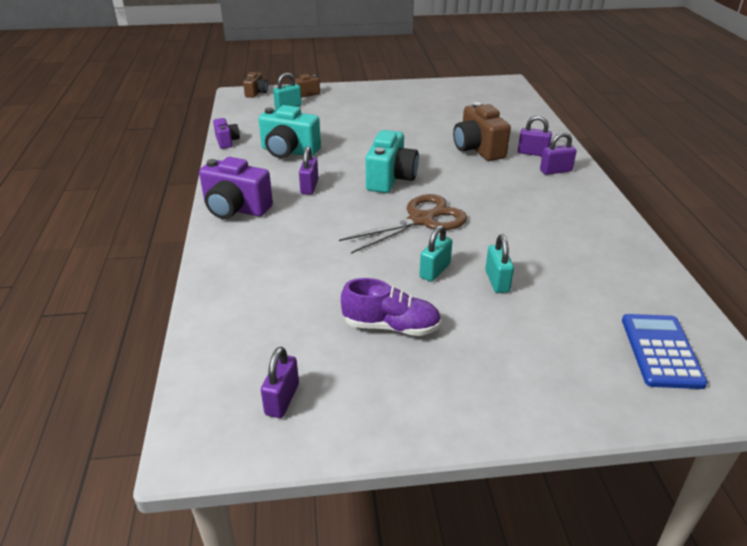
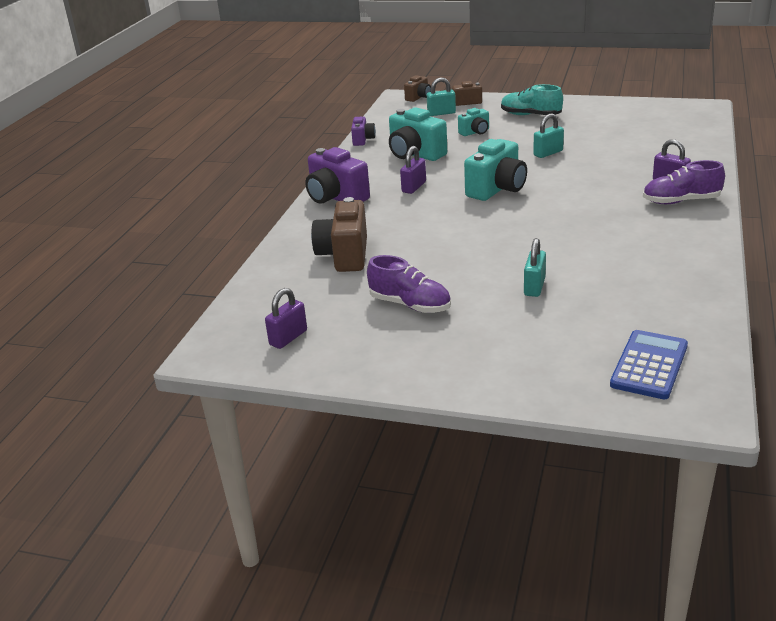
camera: 25 degrees right, 5 degrees down
(332, 123) = (475, 132): none -> turquoise camera
(371, 102) = (530, 115): none -> turquoise shoe
(422, 220) = (501, 228): brown scissors -> none
(435, 271) = (481, 270): turquoise padlock -> turquoise padlock (548, 153)
(478, 149) = (610, 172): brown camera -> brown camera (344, 255)
(555, 171) = (681, 201): purple padlock -> purple shoe

